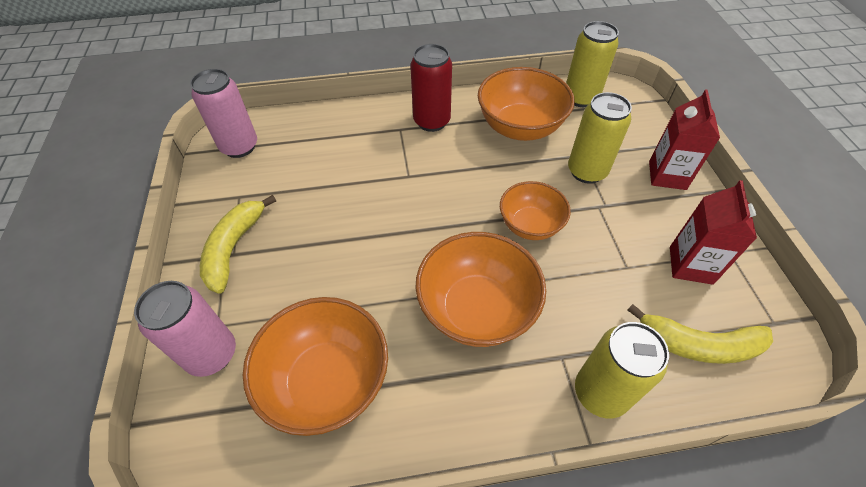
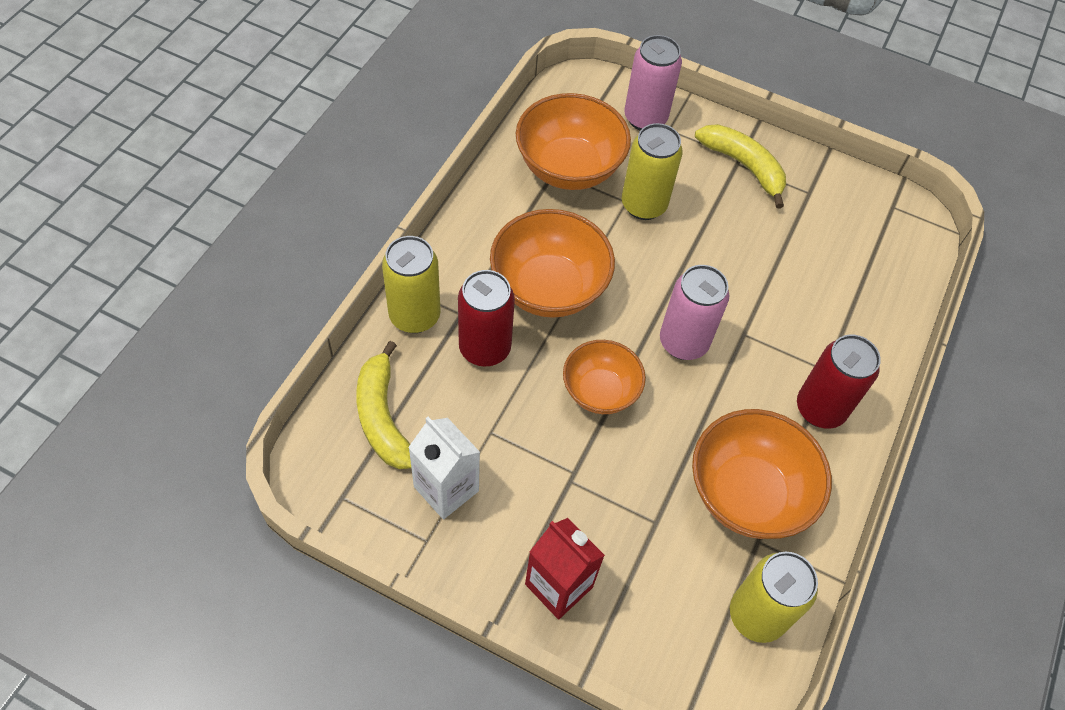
camera: 120 degrees right, 5 degrees up
(239, 147) = (887, 220): pink can -> pink can (683, 342)
(572, 316) = (485, 348): none -> red can
(586, 171) = (628, 504): yellow can -> yellow can (643, 205)
(690, 265) = (446, 489): red carton -> white carton
(698, 344) = (382, 417): yellow banana -> yellow banana turned 60 degrees counterclockwise

